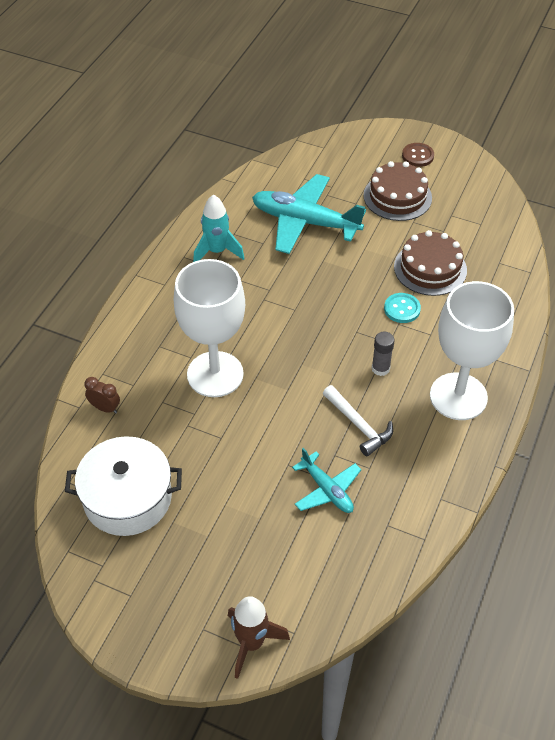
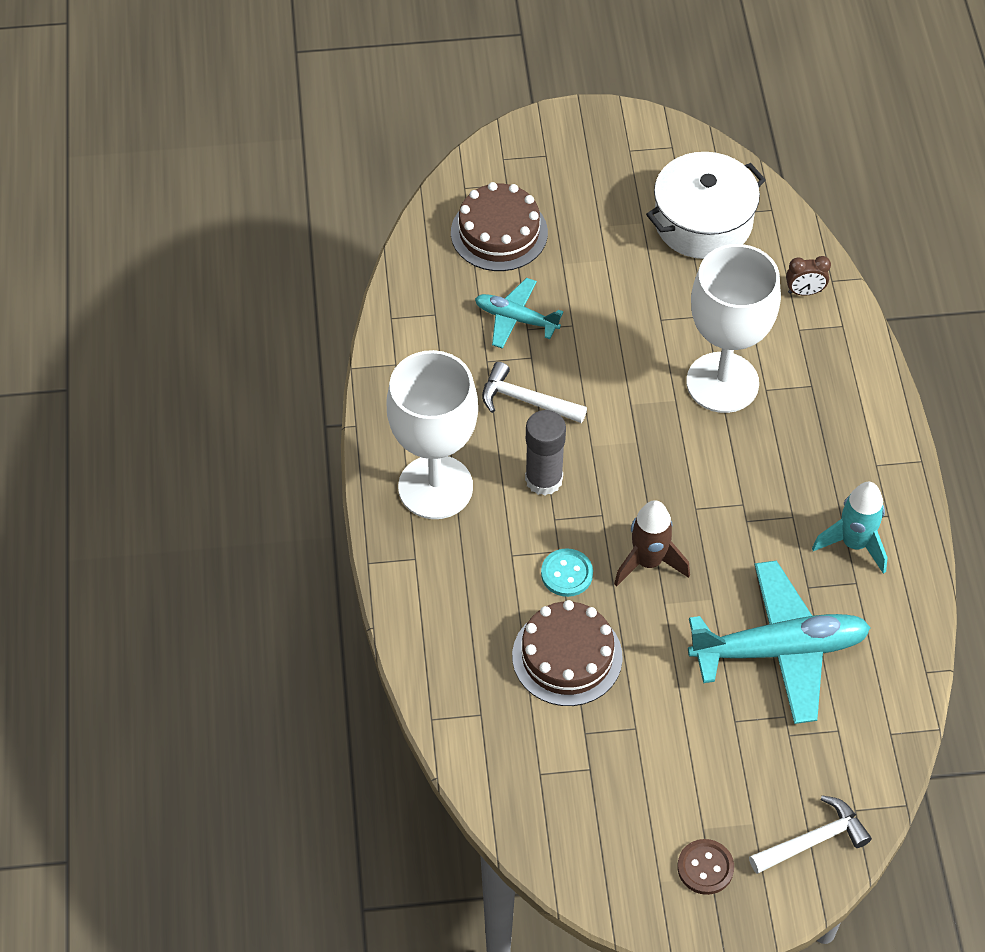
camera: 150 degrees right, 5 degrees up
(251, 643) = (496, 164): brown rocket -> brown rocket (648, 562)
(355, 145) = (812, 840): none -> white hammer
(380, 368) = (544, 479): grey glue stick -> grey glue stick, size x1.53
(397, 196) = (685, 764): brown cake -> brown cake (499, 232)

